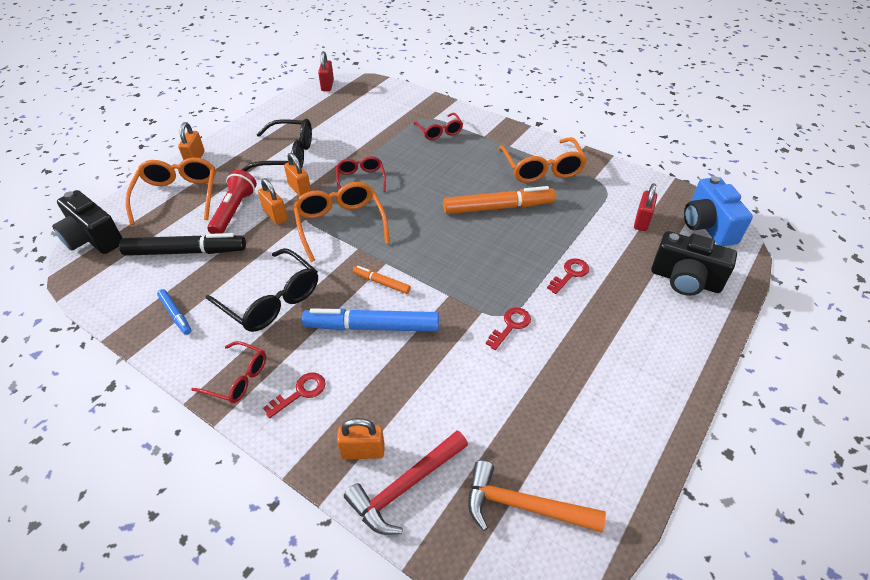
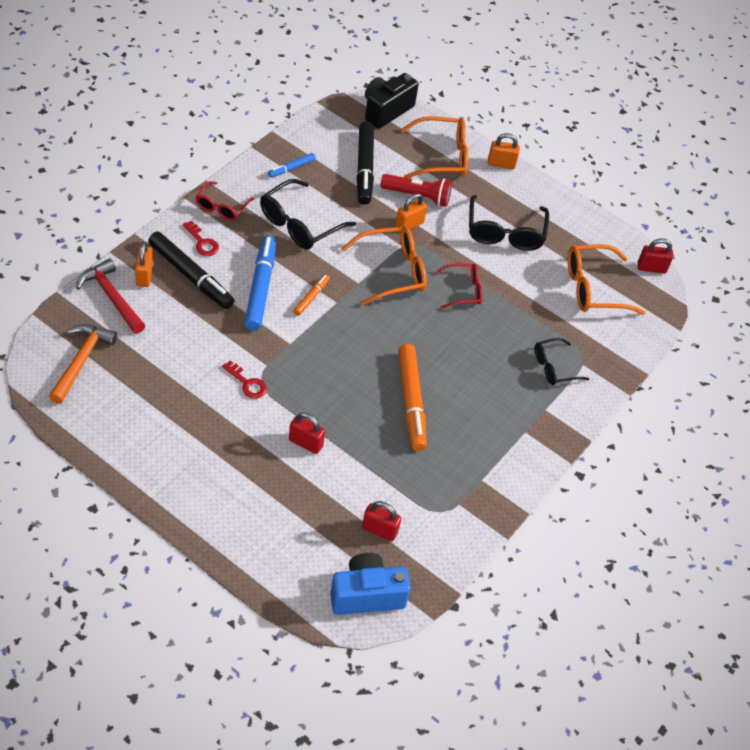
camera: 85 degrees right, 5 degrees up
(300, 189) = (448, 242): orange padlock -> none
(359, 398) = (191, 276): none -> black marker
(439, 132) = (554, 367): red glasses -> black glasses
(542, 169) = (479, 455): orange glasses -> orange glasses (593, 288)
(570, 274) = (305, 443): red key -> red padlock
(685, 280) = (286, 542): black camera -> none

